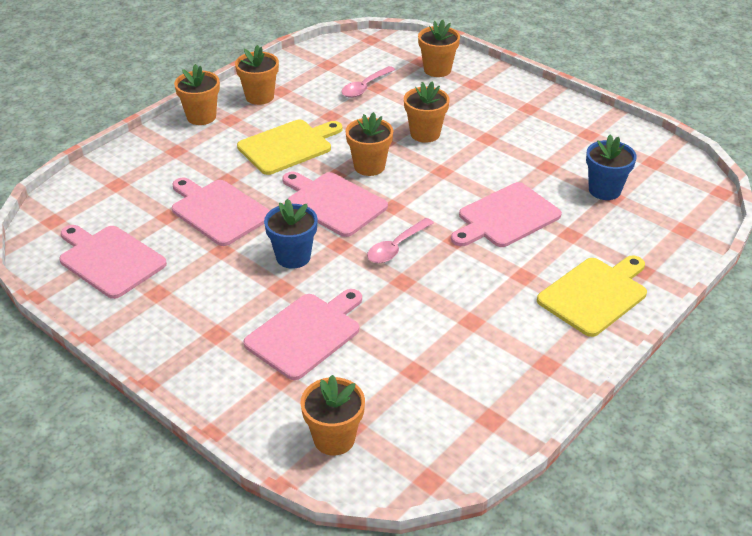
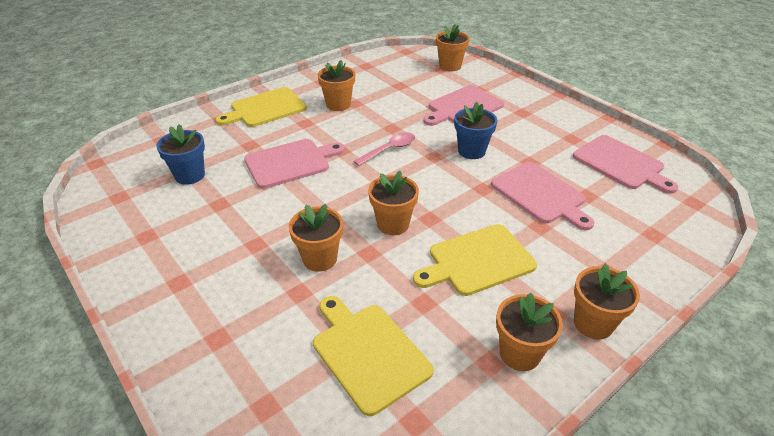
camera: 170 degrees left, 0 degrees up
(333, 203) = (434, 190): pink cutting board -> none
(365, 87) = (368, 353): pink spoon -> yellow cutting board
(437, 70) = (250, 378): orange flower pot -> orange flower pot (338, 105)

